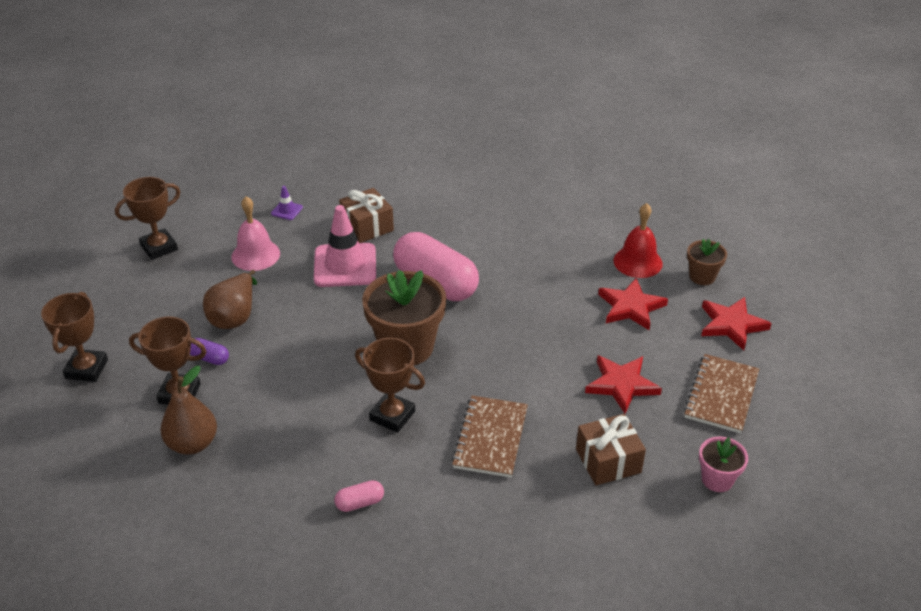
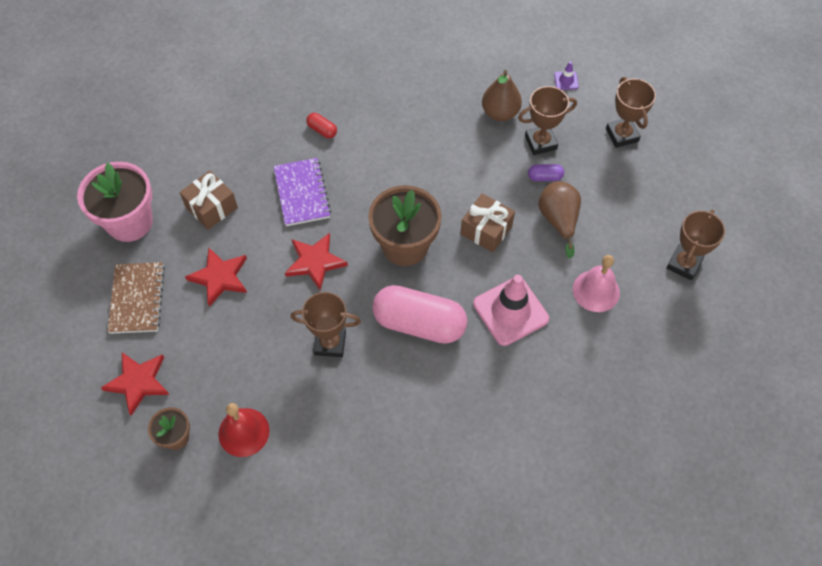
camera: 155 degrees right, 20 degrees up
(287, 210) = (614, 359): purple traffic cone -> purple traffic cone (566, 80)
(360, 503) = (365, 116): pink capsule -> none
(367, 226) = (524, 370): brown gift -> brown gift (486, 230)
(392, 415) = (380, 183): brown trophy -> brown trophy (330, 343)
(425, 506) = (322, 130): none -> red capsule
(490, 438) = (302, 193): brown notebook -> purple notebook
(631, 307) = (234, 367): red star -> red star (315, 262)
(717, 479) = (130, 222): pink flower pot -> pink flower pot, size x1.94

